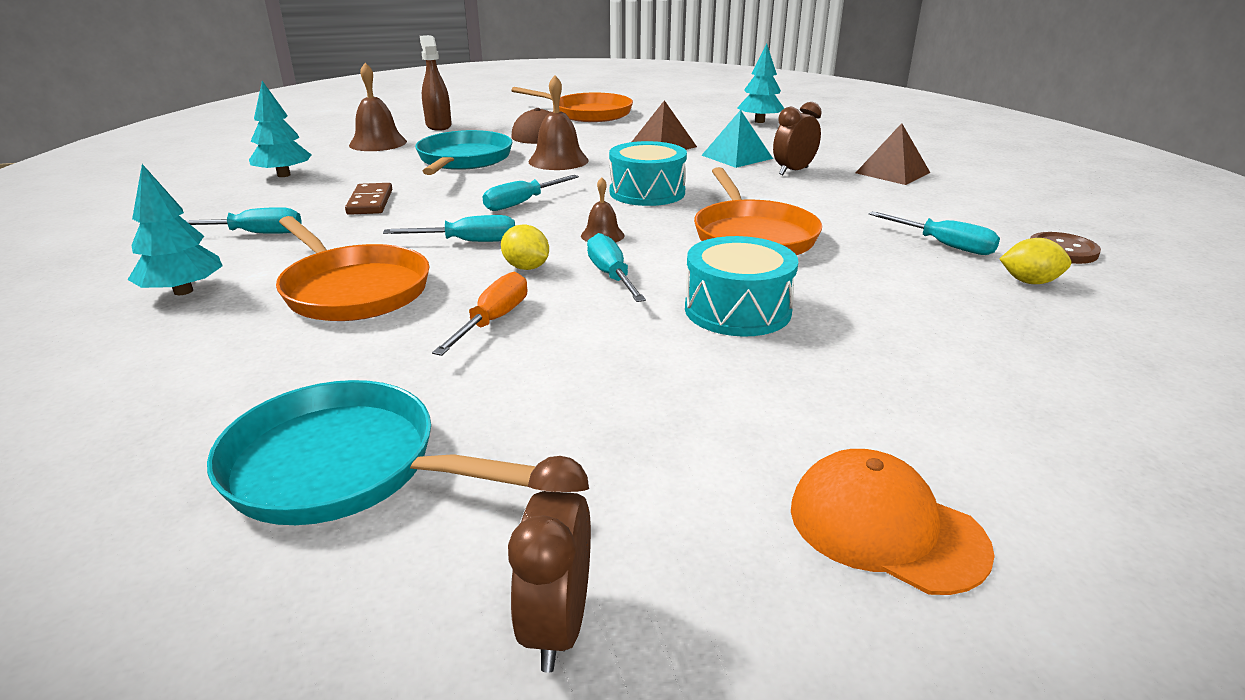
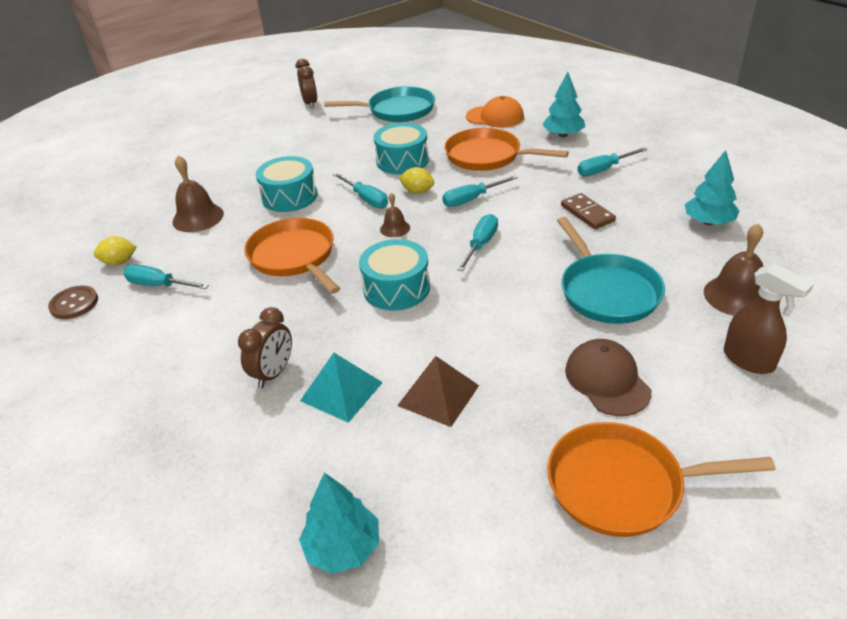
camera: 160 degrees right, 10 degrees up
(493, 320) = (402, 161): orange screwdriver -> turquoise drum
(558, 161) = (518, 319): brown bell -> brown bell (198, 217)
(886, 528) = (229, 138): orange cap -> orange cap (495, 117)
(892, 172) = (166, 405): brown pyramid -> none

